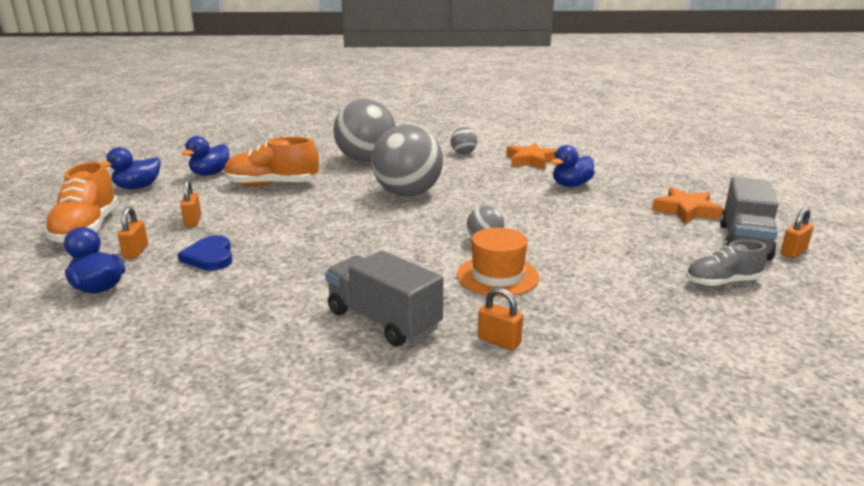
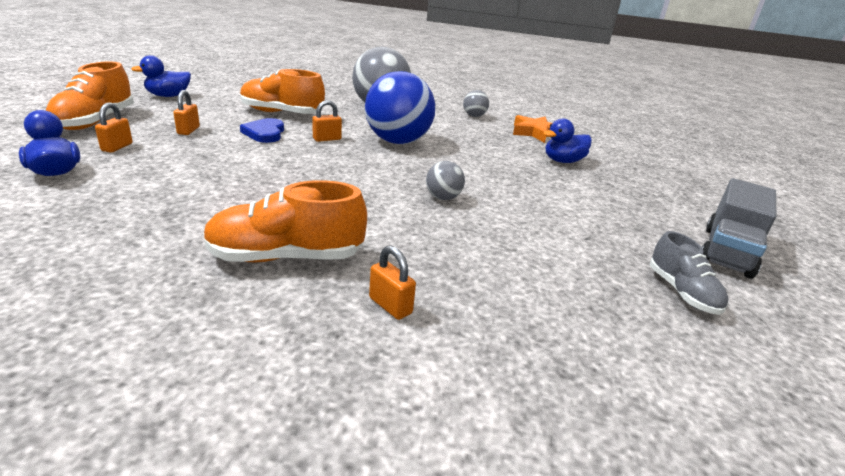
camera: 10 degrees right, 5 degrees up
(210, 173) = (237, 95): blue duck -> none
(210, 257) = (175, 163): blue heart -> blue heart (265, 133)
(383, 320) = (286, 257): grey truck -> orange shoe
(407, 194) = (397, 141): grey ball -> blue ball
(497, 276) = (434, 235): orange hat -> none
(686, 211) = (674, 207): orange star -> none
(722, 282) = (682, 292): grey shoe -> grey shoe turned 105 degrees counterclockwise
(793, 252) = (782, 274): orange padlock -> orange padlock (327, 139)

